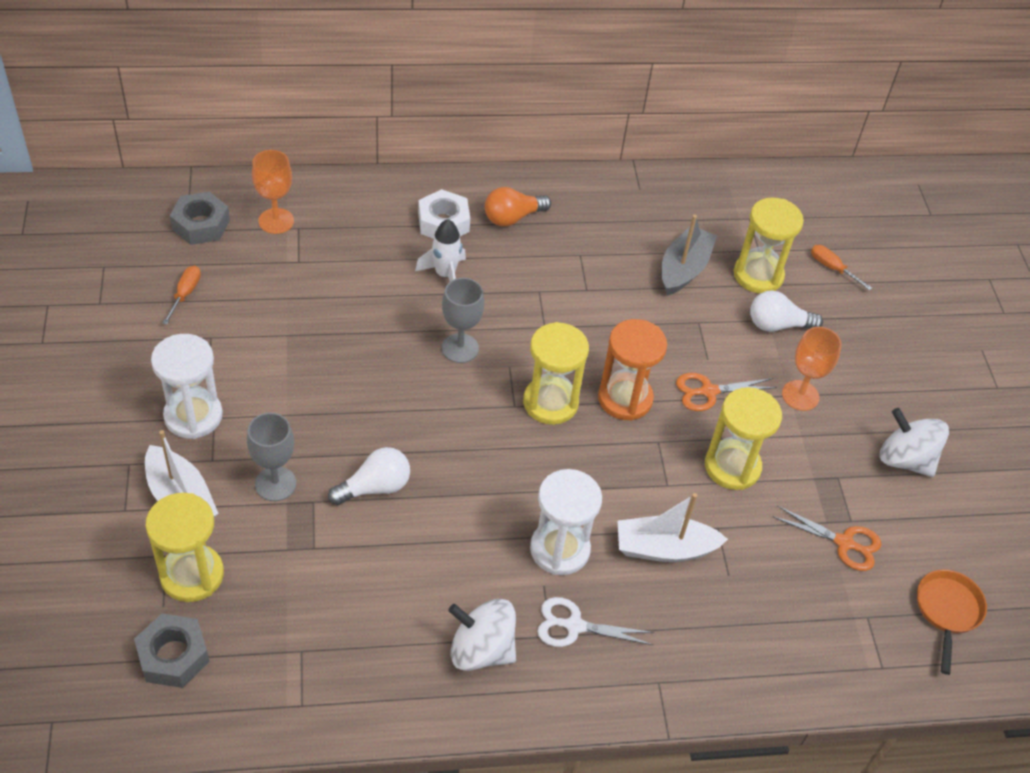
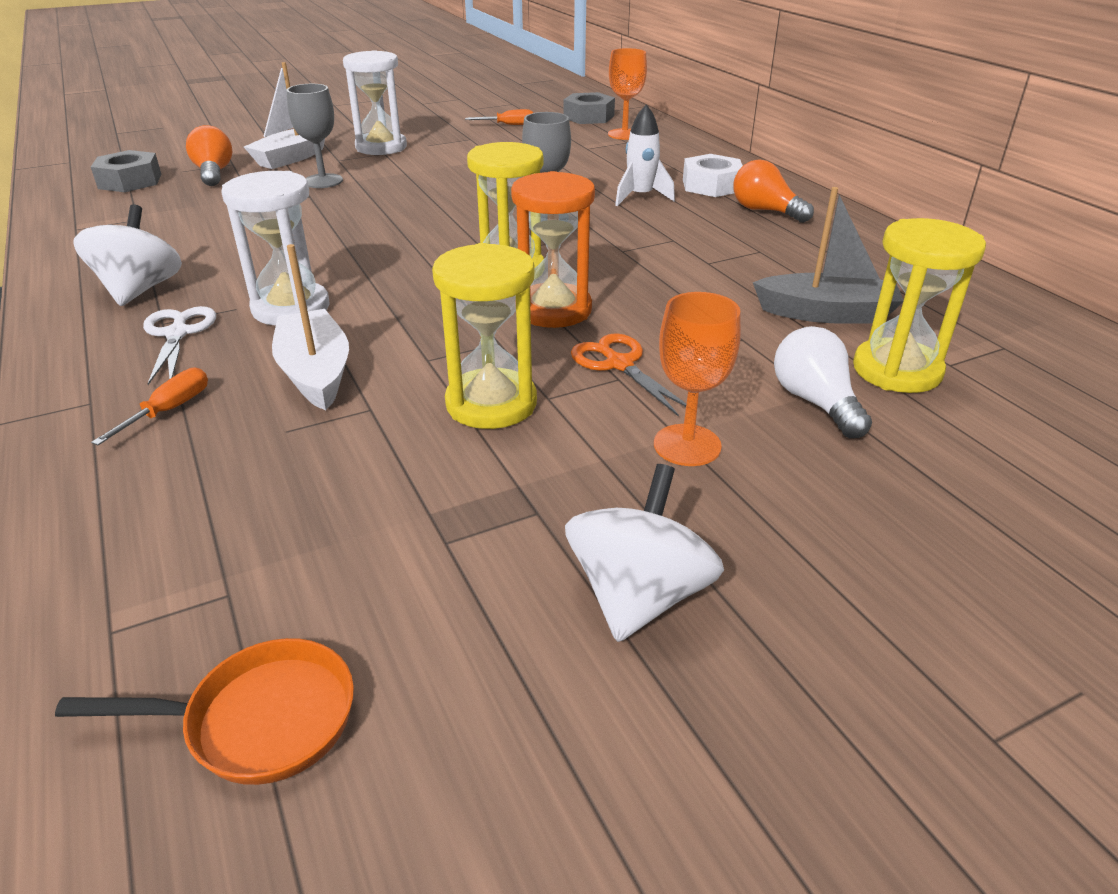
camera: 75 degrees right, 15 degrees down
(192, 575) = (214, 173): yellow hourglass -> orange light bulb
(375, 487) = (338, 214): white light bulb -> none
(832, 268) = (1017, 437): orange screwdriver -> orange screwdriver (170, 410)
(844, 543) = (390, 540): orange scissors -> none

